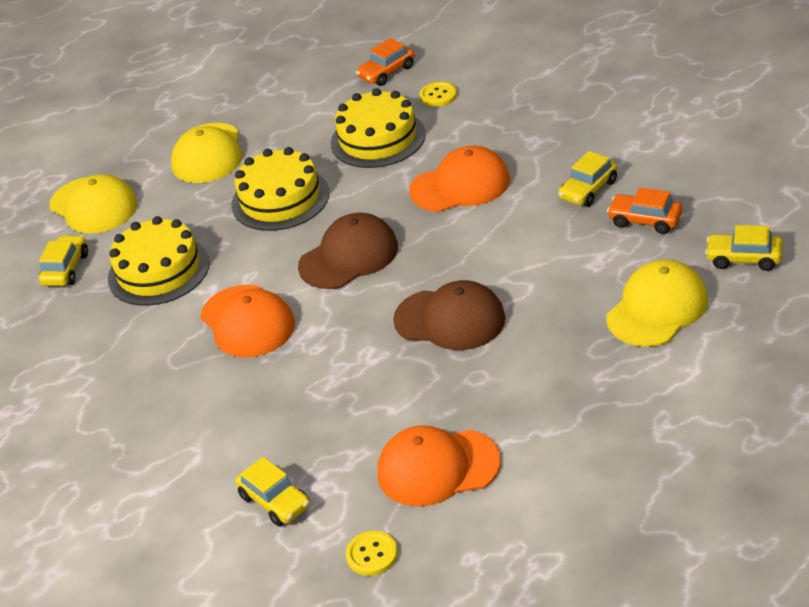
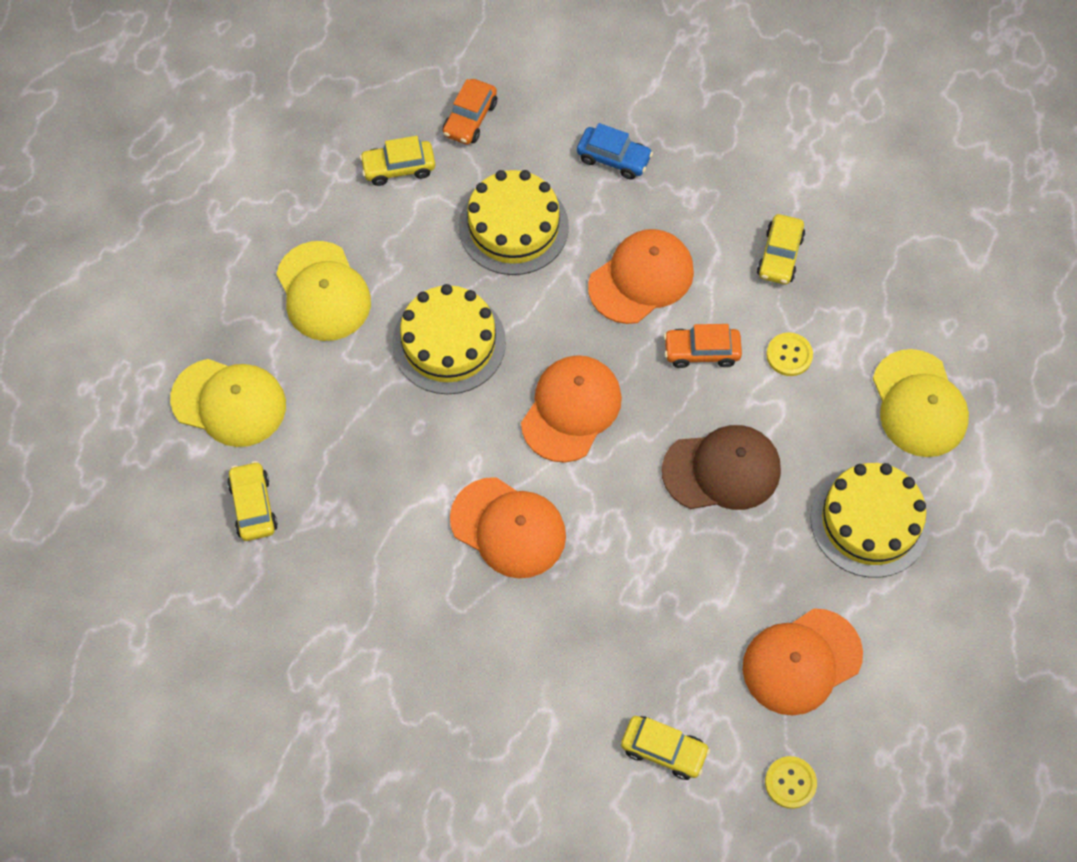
camera: 30 degrees left, 25 degrees up
(158, 270) = (366, 481): yellow cake -> yellow cake (869, 521)
(349, 256) = (571, 409): brown cap -> orange cap
(438, 95) = (549, 145): yellow button -> yellow button (789, 355)
(485, 110) = (613, 158): none -> blue car
(645, 220) = (856, 287): orange car -> orange car (701, 351)
(657, 308) = (919, 404): yellow cap -> yellow cap turned 150 degrees clockwise
(744, 258) = (973, 317): yellow car -> yellow car (398, 167)

